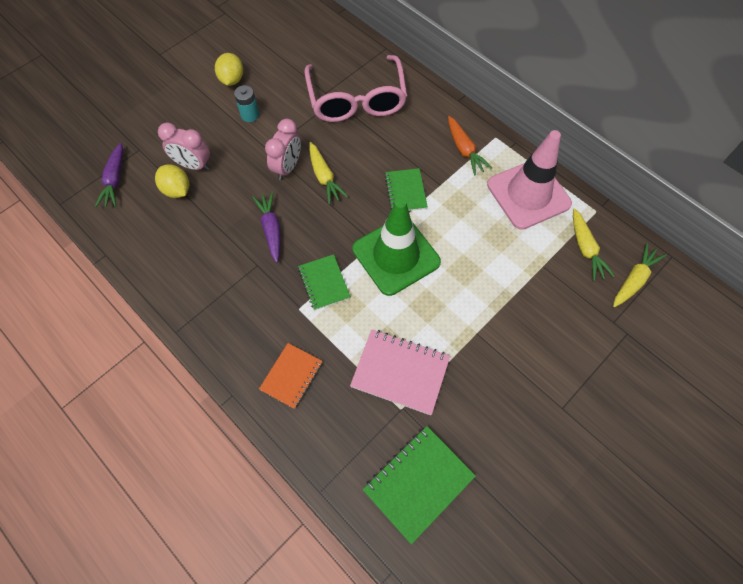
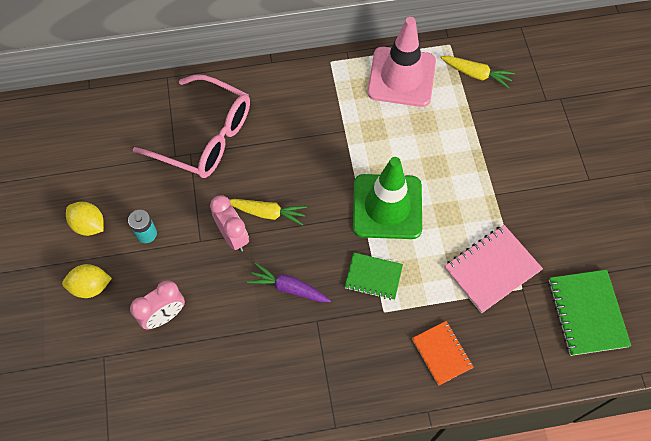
camera: 55 degrees left, 0 degrees up
(115, 180) = (123, 398): purple carrot -> none
(177, 190) = (182, 346): yellow lemon -> yellow lemon (91, 286)
(405, 191) = (331, 160): green notebook -> none
(464, 150) = (325, 91): orange carrot -> none
(634, 280) = (522, 63): yellow carrot -> none

